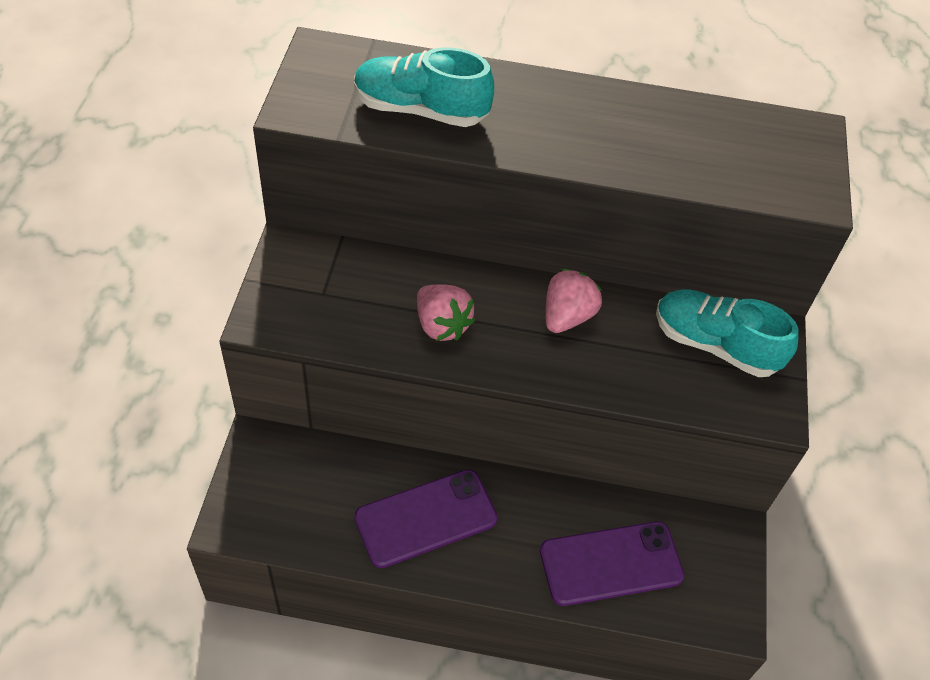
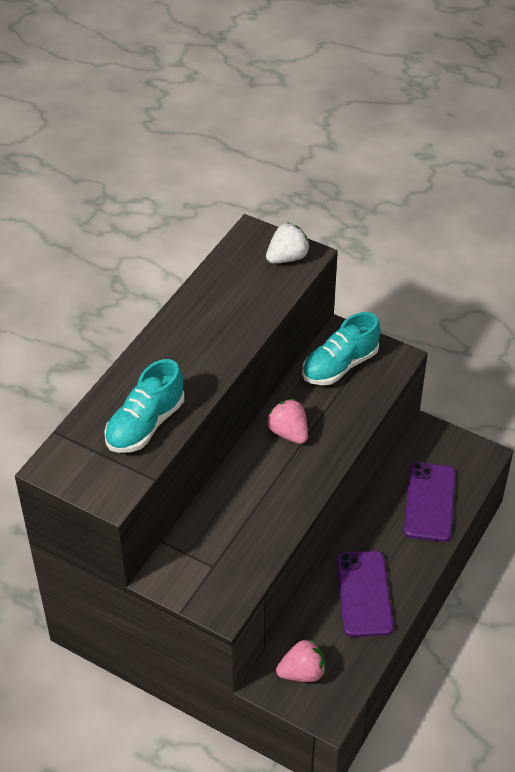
camera: 65 degrees left, 5 degrees down
(441, 325) = (269, 504): pink strawberry -> pink strawberry (302, 672)
(794, 176) = (287, 258): none -> white strawberry

